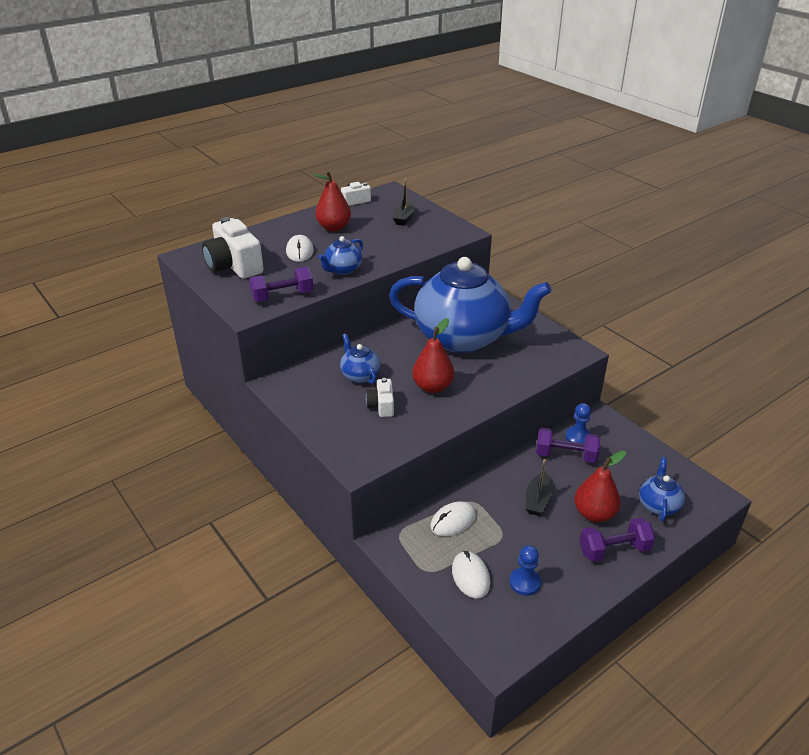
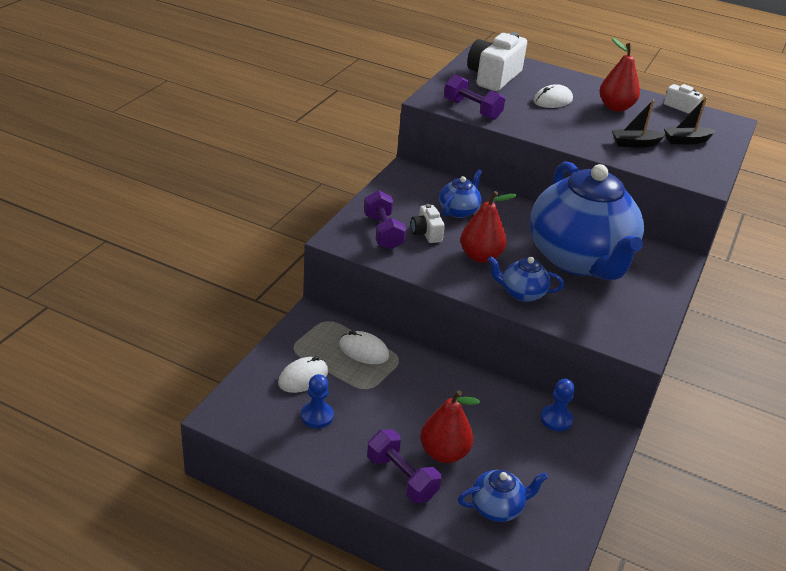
camera: 60 degrees right, 0 degrees up
(342, 270) = (547, 128): blue teapot -> blue teapot (522, 293)
(381, 406) = (426, 233): white camera -> white camera turned 75 degrees counterclockwise
(537, 500) = (433, 404): black boat -> black boat (635, 143)
(565, 455) = (517, 414): purple dumbbell -> purple dumbbell (383, 232)

